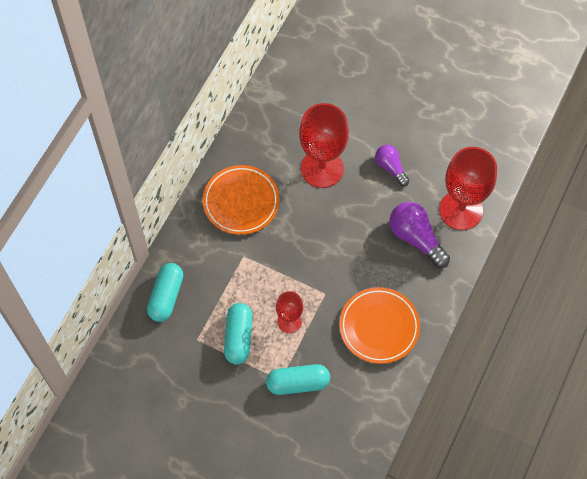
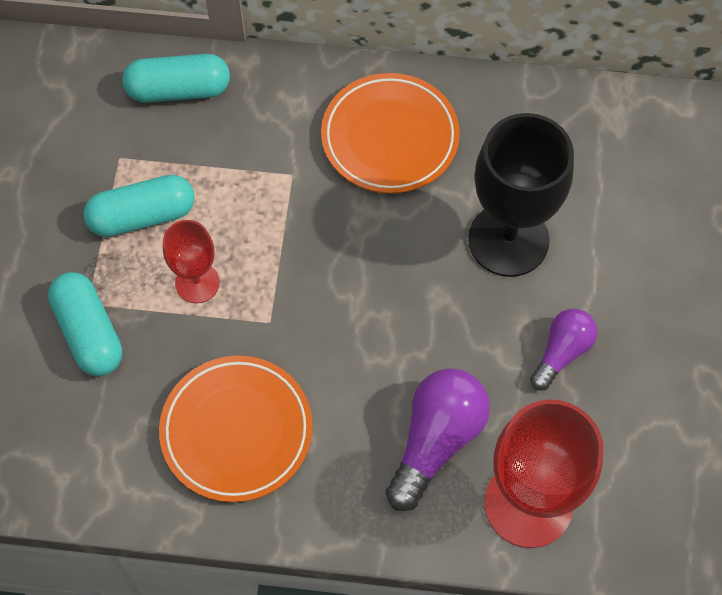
camera: 70 degrees right, 0 degrees up
(322, 168) = (508, 240): red goblet -> black goblet

